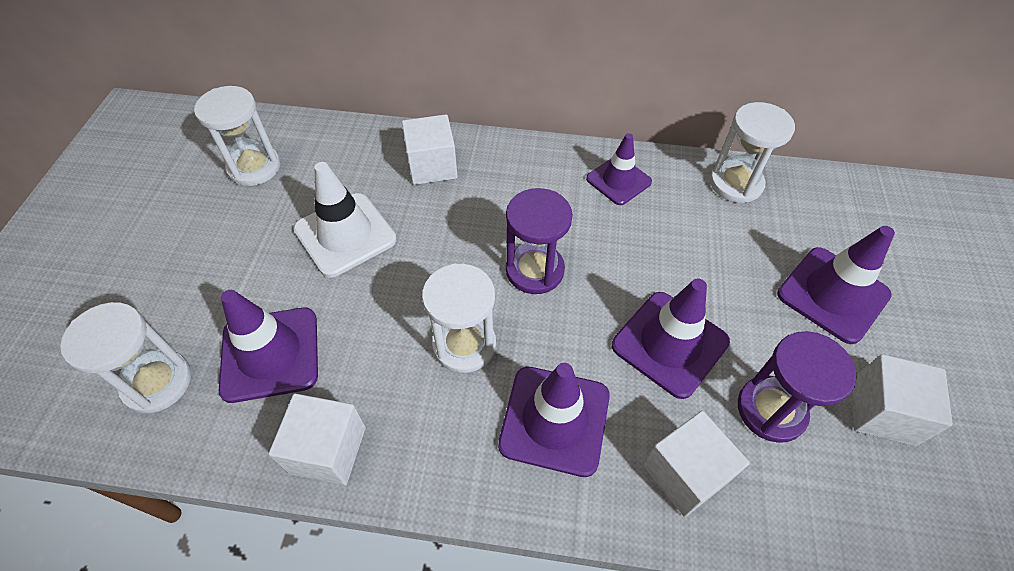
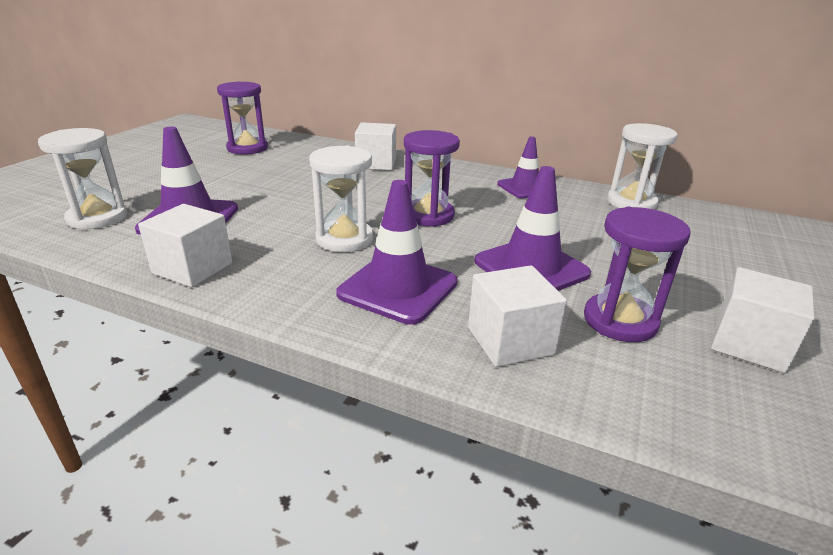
camera: 15 degrees right, 25 degrees down
(254, 167) = (247, 148): white hourglass -> purple hourglass
(345, 234) = (289, 180): white traffic cone -> none
(832, 294) = (710, 268): purple traffic cone -> none

